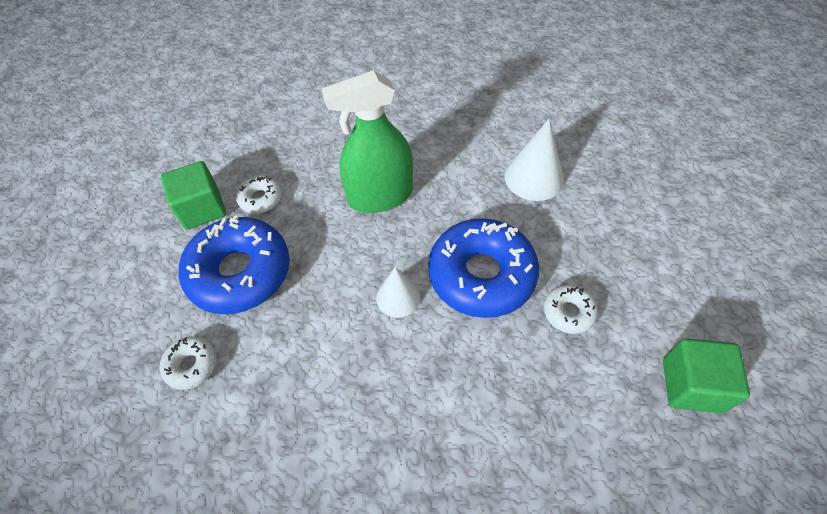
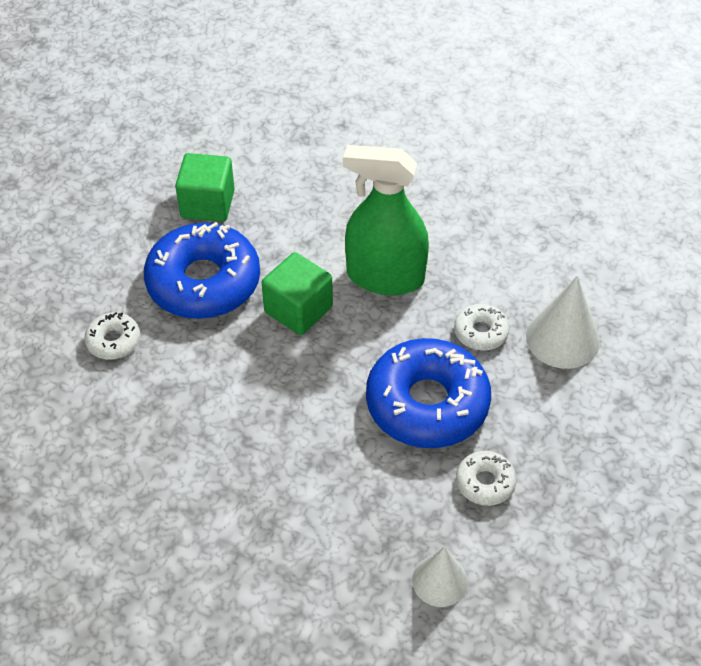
camera: 30 degrees right, 5 degrees down
(260, 199) = (267, 221): white donut -> white donut (480, 332)
(398, 297) = (331, 381): white cone -> white cone (439, 581)
(691, 385) = (550, 610): green cube -> green cube (298, 310)

